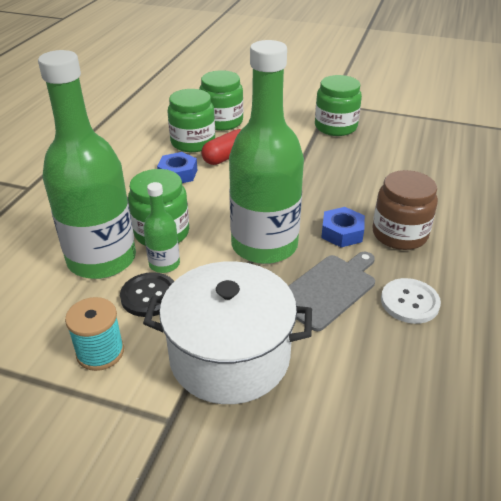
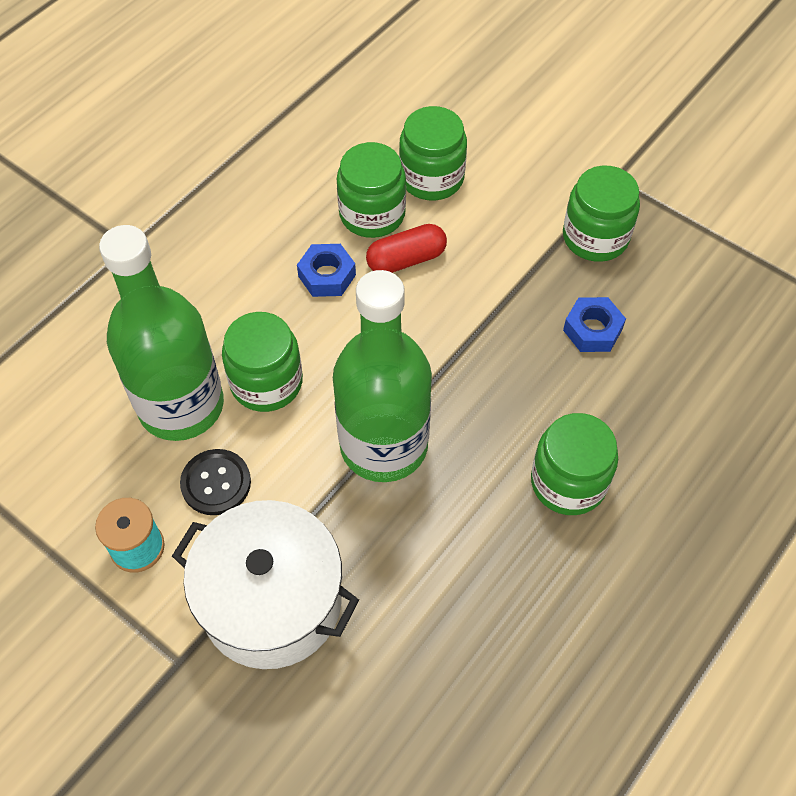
camera: 20 degrees right, 20 degrees up
(164, 264) = (251, 437): green bottle -> none
(328, 289) = (428, 543): grey cutting board -> none
(342, 232) = (493, 455): blue nut -> blue nut (592, 330)
(399, 234) = (568, 482): brown jar -> green jar
(409, 302) = (516, 597): white button -> none

